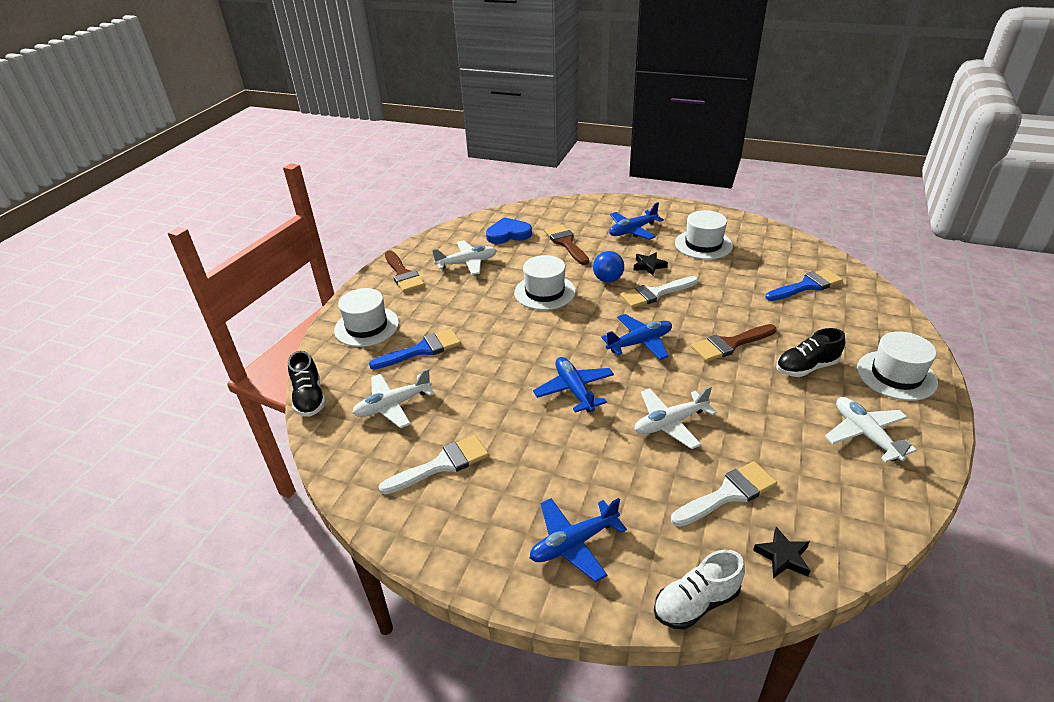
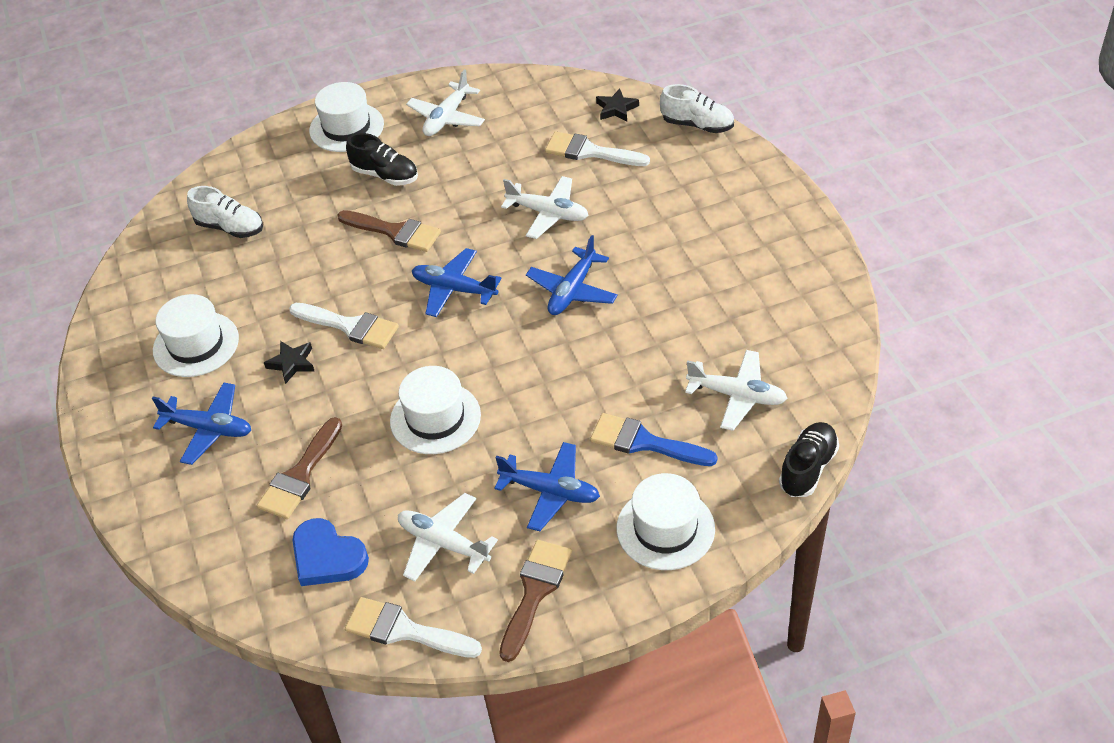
camera: 130 degrees left, 10 degrees up
(442, 464) = (752, 308): white brush -> white brush (404, 630)
(574, 543) = (724, 195): blue plane -> blue plane (550, 492)
(608, 279) = (356, 380): blue ball -> none
(807, 286) = (230, 227): blue brush -> white shoe

